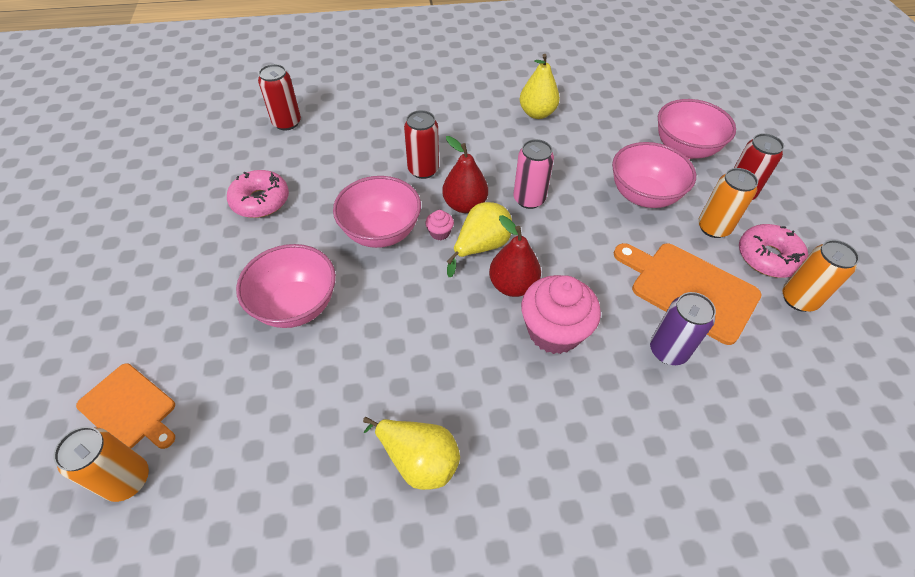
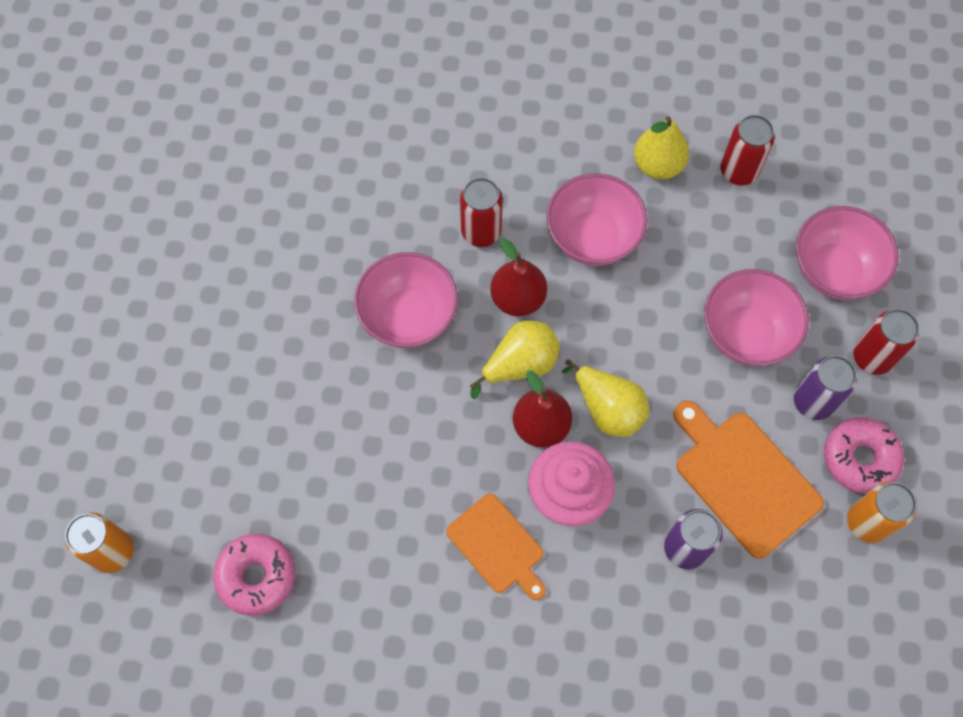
camera: 15 degrees right, 15 degrees up
(129, 408) = (117, 477): orange cutting board -> orange cutting board (497, 546)
(260, 201) = (276, 238): pink donut -> pink donut (256, 576)
(287, 123) = (325, 114): red can -> red can (738, 171)
(296, 305) = (296, 395): pink bowl -> pink bowl (592, 237)
(418, 460) = (386, 602): yellow pear -> yellow pear (607, 409)
(439, 233) = (477, 333): pink cupcake -> none
(529, 199) = (599, 307): pink can -> none
(713, 228) = (813, 402): orange can -> purple can

